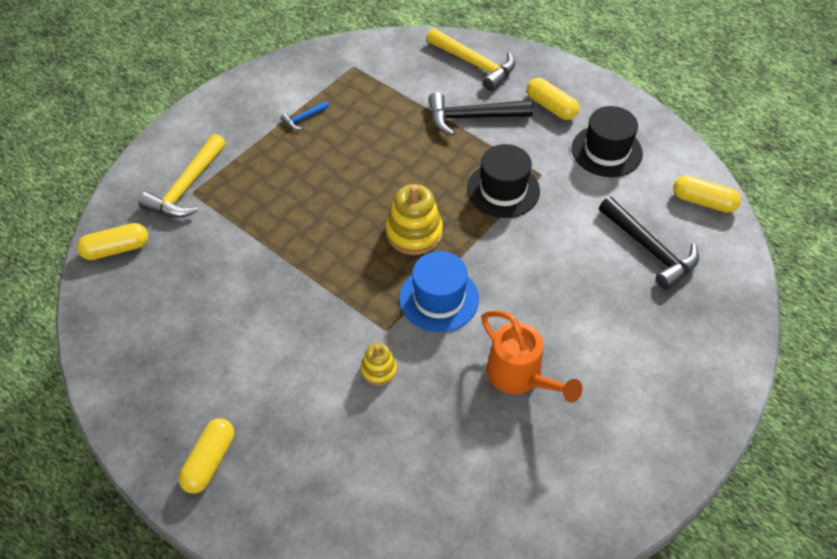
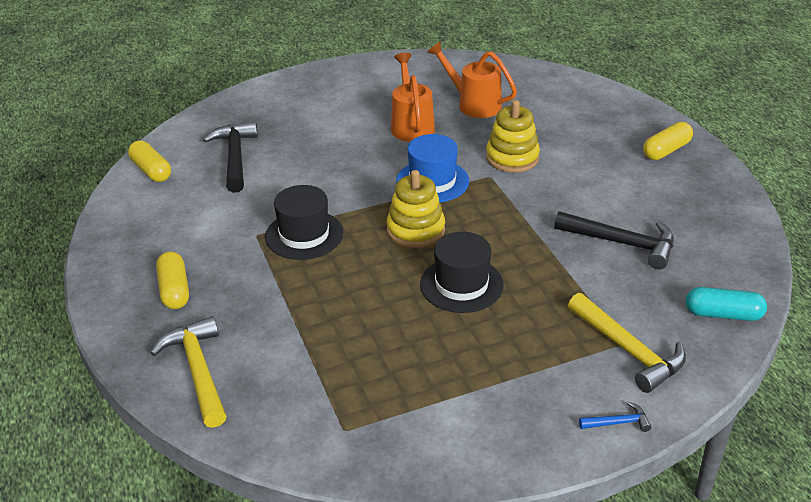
camera: 150 degrees left, 15 degrees down
(116, 249) = (723, 314): yellow capsule -> turquoise capsule
(186, 187) = (628, 350): yellow hammer -> yellow hammer turned 90 degrees clockwise
(303, 118) = (453, 381): blue hammer -> blue hammer (618, 422)
(379, 370) = (512, 157): yellow stacking toy -> yellow stacking toy, size x1.75
(472, 117) = (265, 310): black hammer -> black hammer (622, 243)
(475, 451) = (474, 104): none -> orange watering can
(606, 151) = (175, 232): black hat -> black hat (461, 284)

